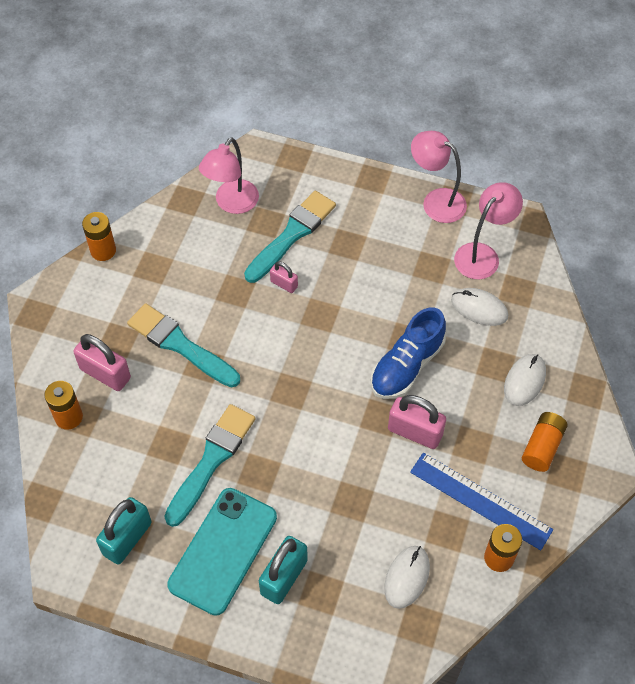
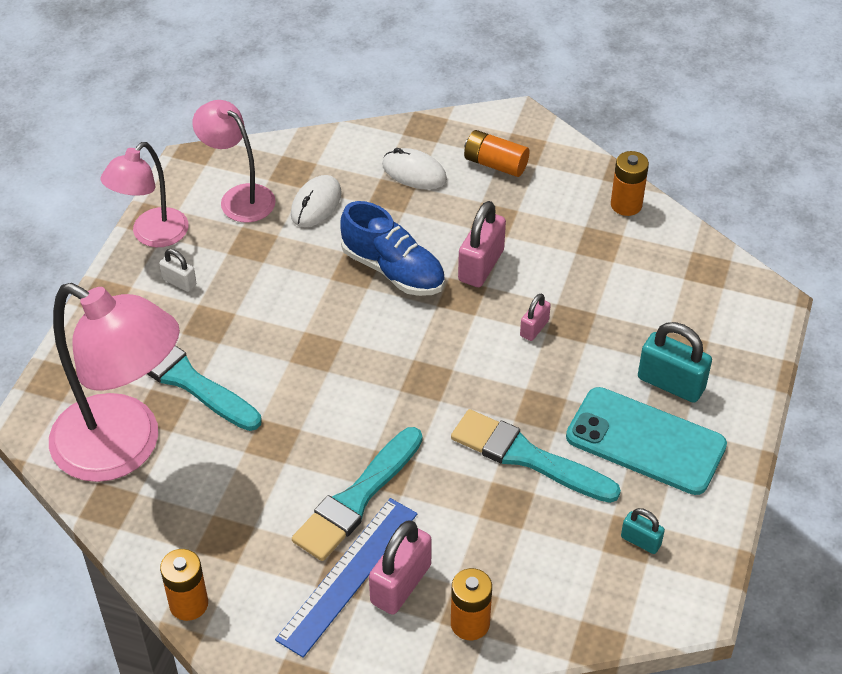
camera: 90 degrees left, 10 degrees down
(127, 538) = (640, 541): turquoise padlock -> turquoise padlock, size x0.55
(232, 204) = (124, 448): pink lamp -> pink lamp, size x1.76
(284, 284) = (266, 388): pink padlock -> pink padlock (534, 328)
(388, 222) = (179, 282): none -> white padlock
(407, 577) = (657, 277): white mouse -> none
(480, 500) = (562, 215): blue ruler -> blue ruler (348, 575)

